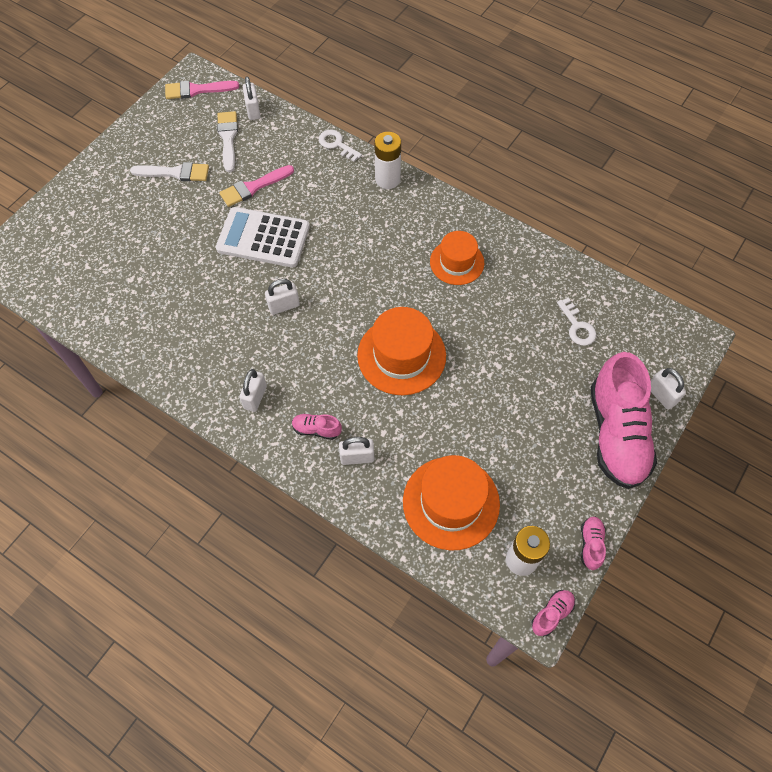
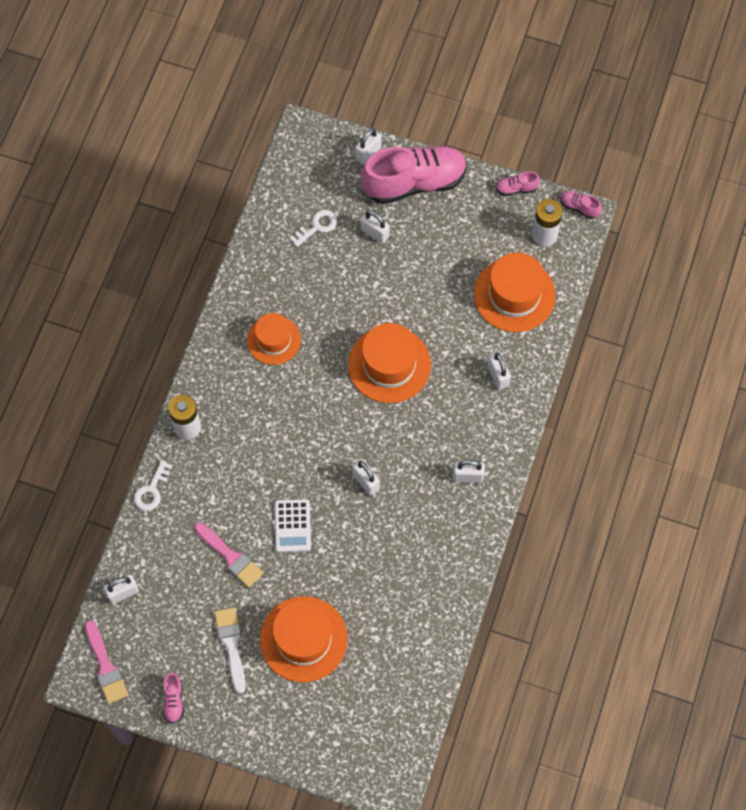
camera: 105 degrees left, 5 degrees up
(155, 224) = (303, 639): none -> orange hat
(228, 138) = (170, 606): white brush -> none
(263, 238) = (292, 526): white calculator -> white calculator, size x0.62
(316, 429) = (482, 416): pink shoe -> pink shoe (173, 700)
(559, 378) = (375, 233): none -> white padlock

